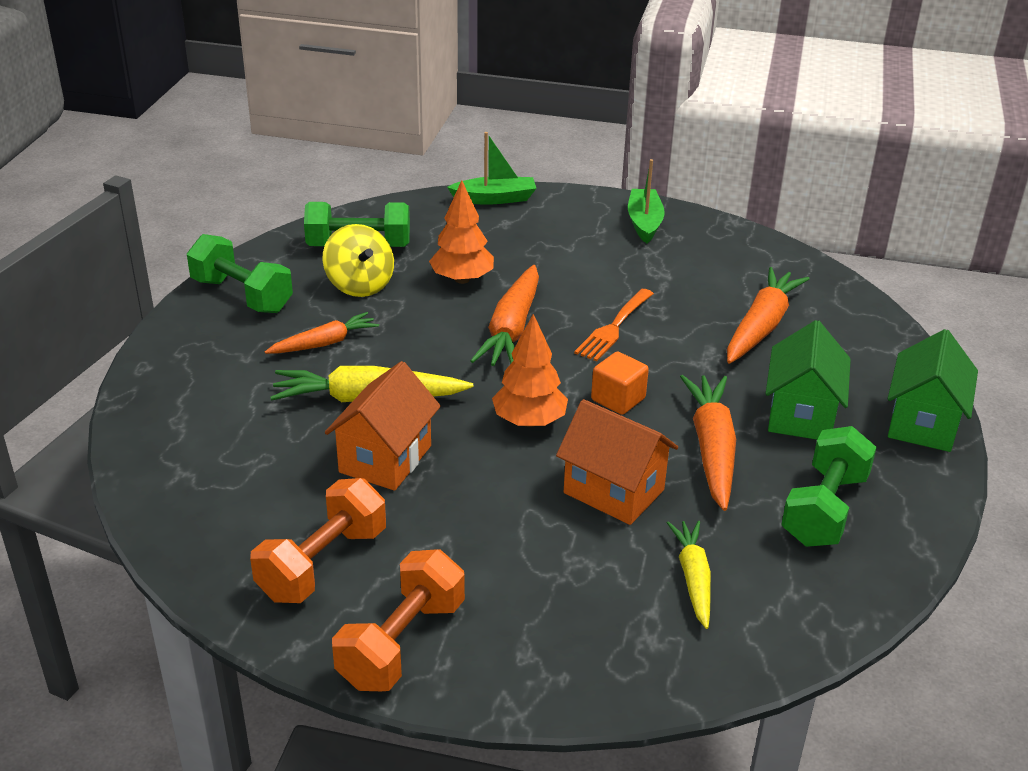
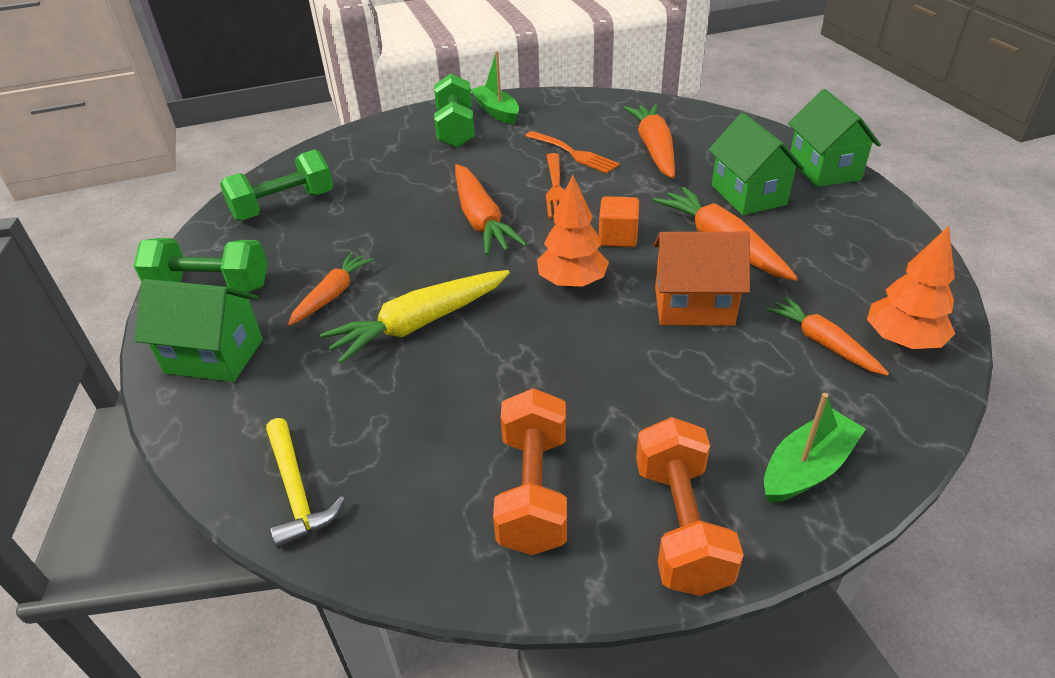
camera: 30 degrees left, 5 degrees up
(167, 479) = (296, 491): none -> yellow hammer
(197, 354) = (214, 356): none -> green house
(360, 285) = (316, 236): yellow spinning top -> none
(385, 459) = (489, 367): orange house -> none
(462, 279) = (400, 199): orange tree -> orange tree (902, 341)
(495, 199) = (364, 133): green boat -> green boat (807, 467)
(672, 298) = (574, 153): none -> orange fork
(693, 578) = (822, 343): yellow carrot -> orange carrot
(824, 509) = (840, 251): green dumbbell -> green dumbbell (456, 129)

